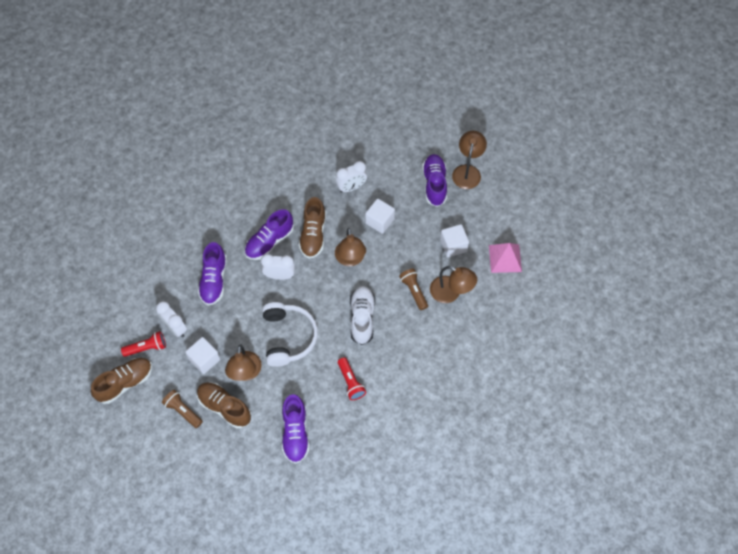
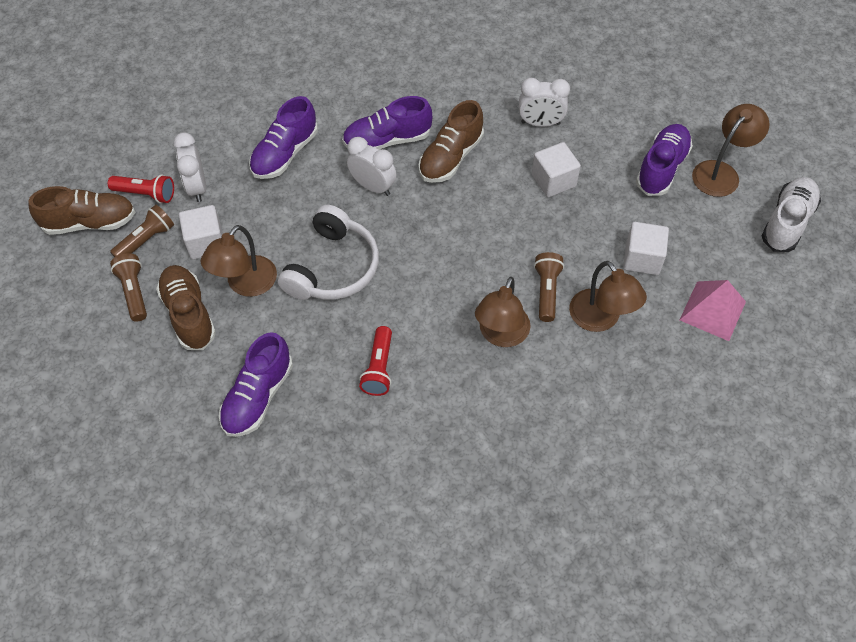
camera: 30 degrees right, 5 degrees down
(168, 376) = (146, 240): none -> brown flashlight
(350, 259) = (482, 209): brown lamp -> brown lamp (501, 335)
(362, 318) = (450, 291): white shoe -> white shoe (787, 222)

